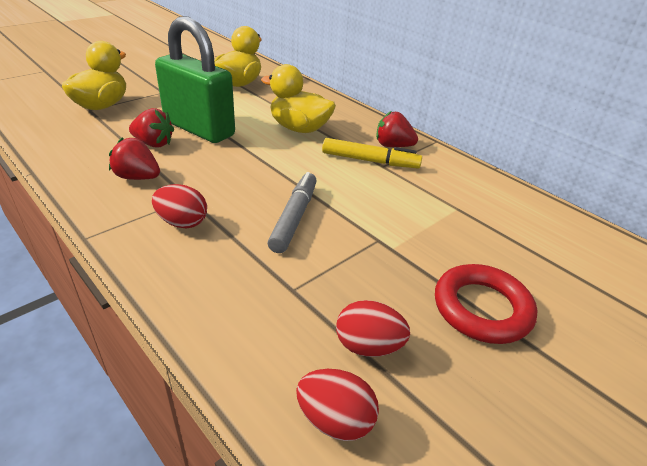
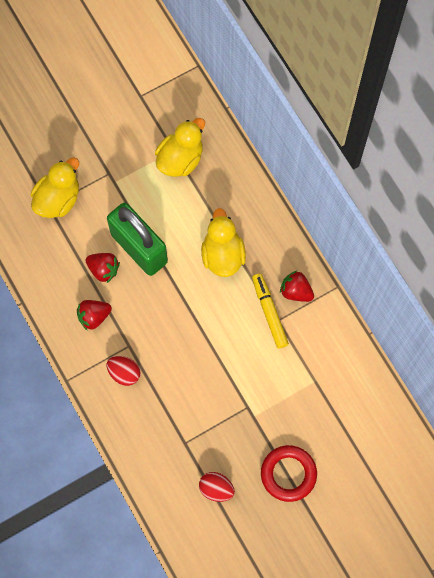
camera: 15 degrees right, 35 degrees up
(137, 177) = (94, 316): red strawberry -> red strawberry turned 60 degrees counterclockwise
(294, 218) = (197, 377): grey marker -> none
(299, 128) = (222, 255): yellow duck -> yellow duck turned 45 degrees clockwise
(335, 420) = (189, 526): red egg -> none
(370, 161) = (269, 312): yellow marker -> yellow marker turned 135 degrees counterclockwise

